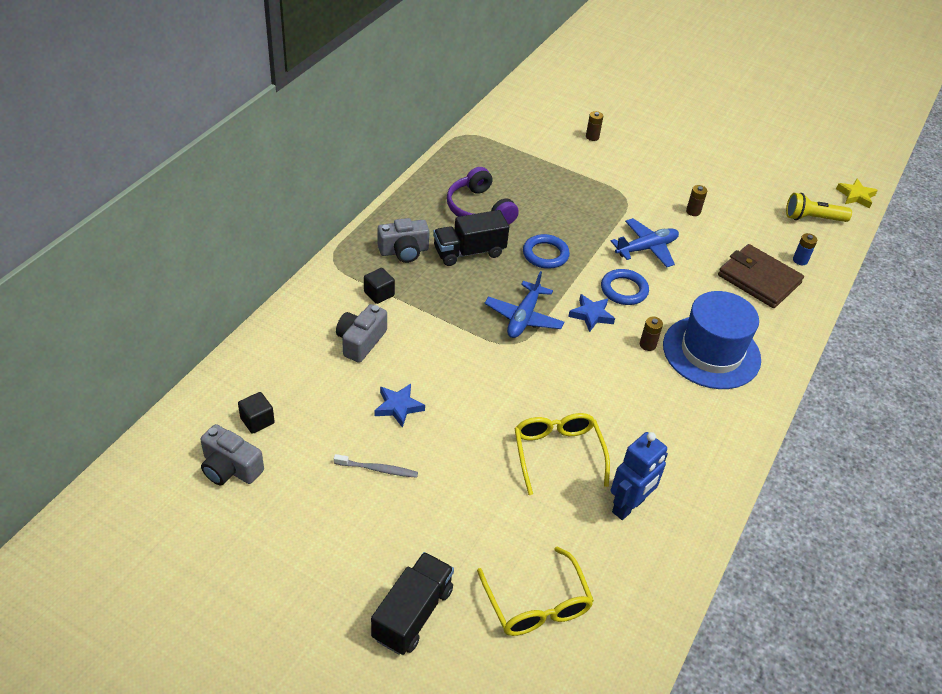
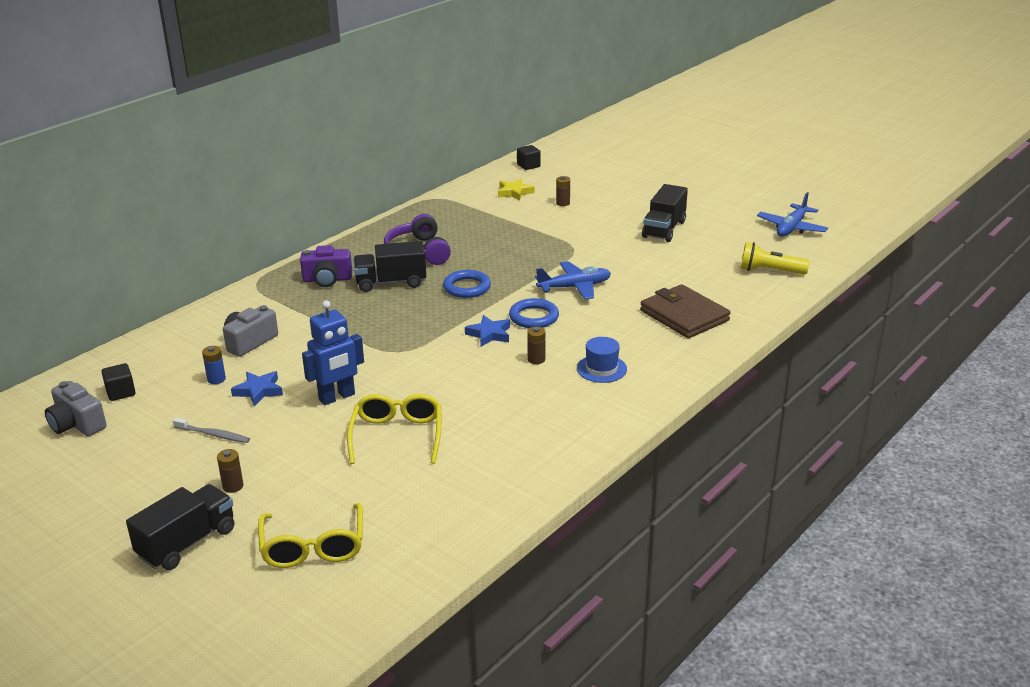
camera: 15 degrees right, 15 degrees down
(379, 294) = (286, 309): black cube -> black cube (528, 166)
(404, 251) = (327, 279): grey camera -> purple camera
(523, 317) = (419, 332): blue plane -> blue plane (791, 228)
(628, 506) = (449, 480): blue robot -> blue robot (337, 397)
(693, 211) = (640, 261): brown battery -> brown battery (233, 486)
(699, 168) = (664, 229): none -> black truck
(711, 352) = (601, 369): blue hat -> blue hat, size x0.48
(800, 260) = (738, 303): blue battery -> blue battery (216, 379)
(855, 196) = (828, 255): yellow star -> yellow star (514, 192)

